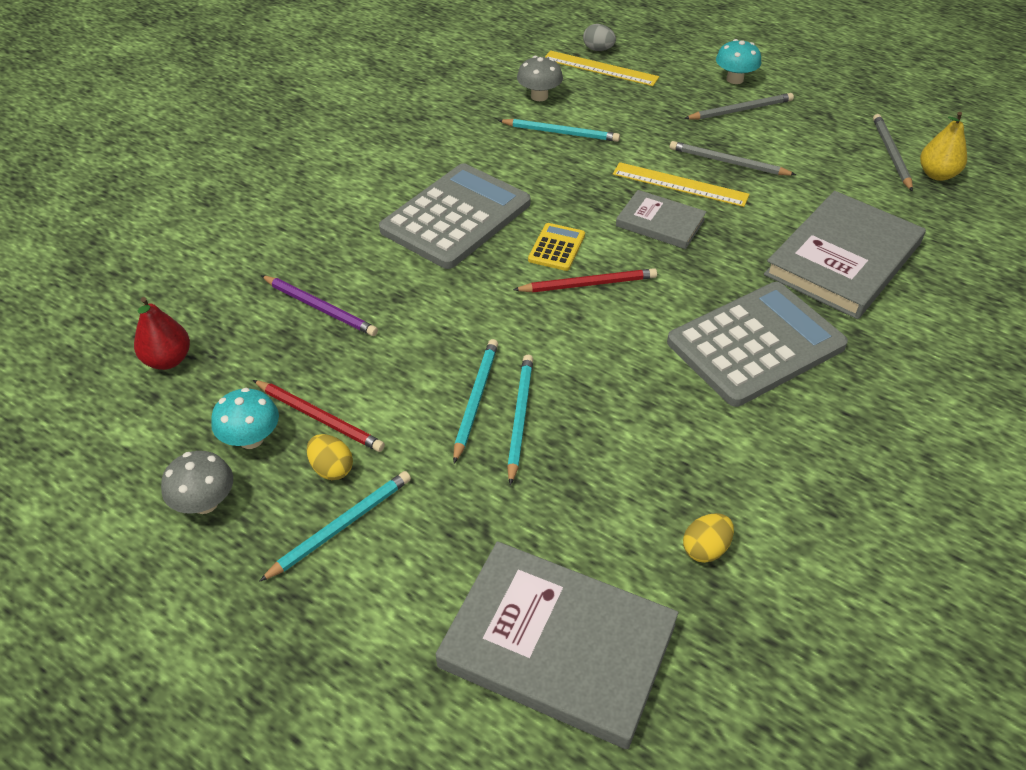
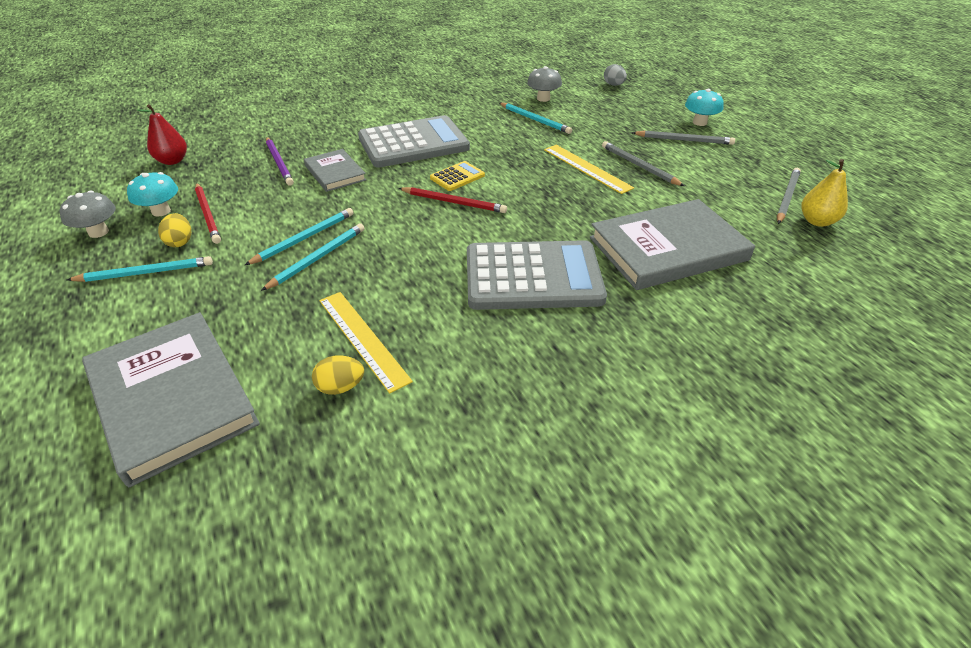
camera: 30 degrees right, 5 degrees down
(600, 68) = (603, 94): yellow ruler -> yellow ruler (362, 339)
(660, 223) = (546, 185): grey book -> grey book (335, 173)

